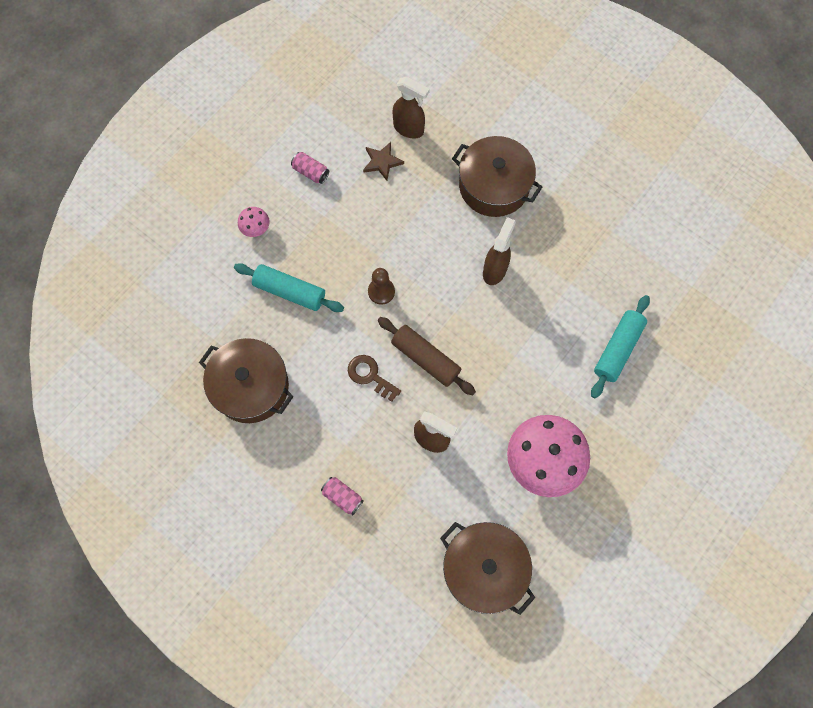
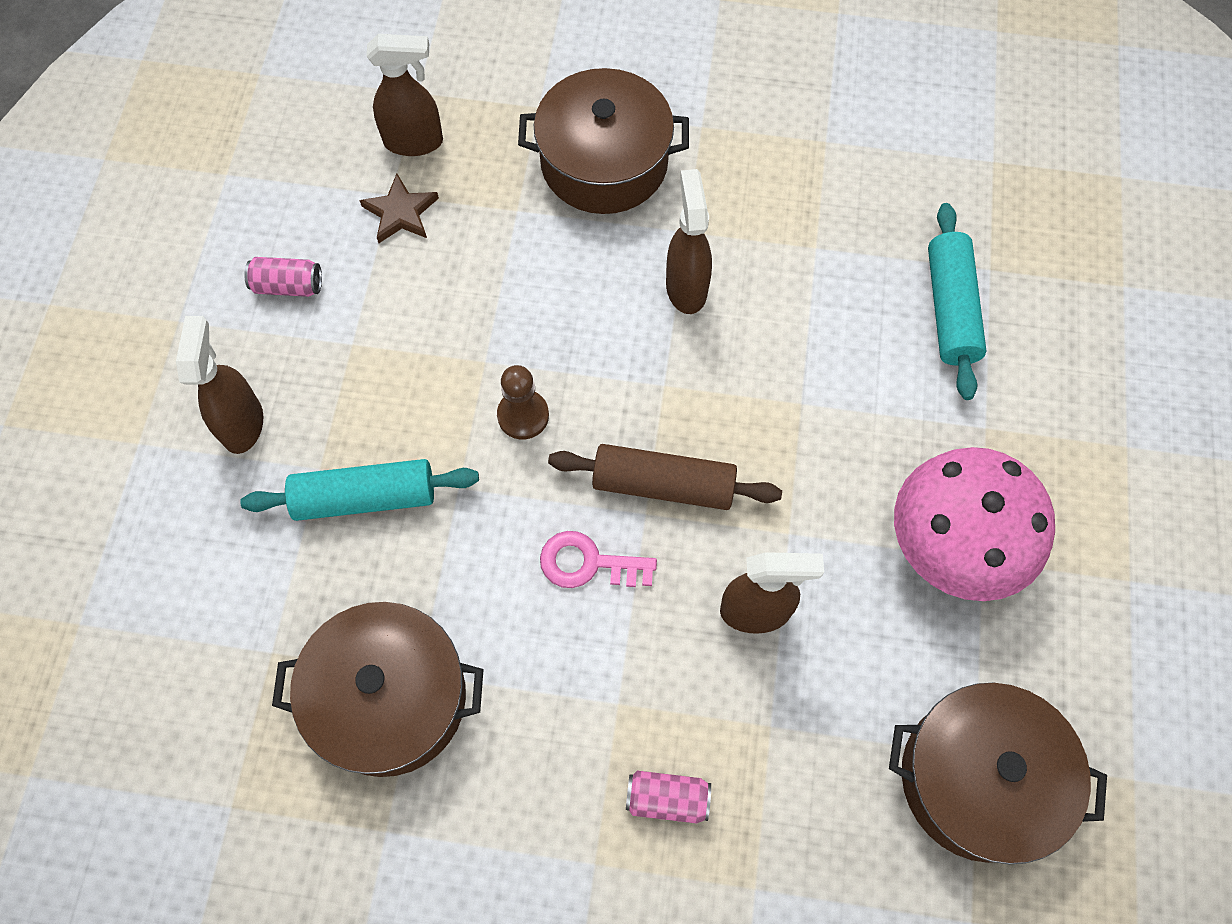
camera: 30 degrees left, 5 degrees down
(256, 228) = (242, 423): pink mushroom -> brown spray bottle
(370, 376) = (588, 563): brown key -> pink key

